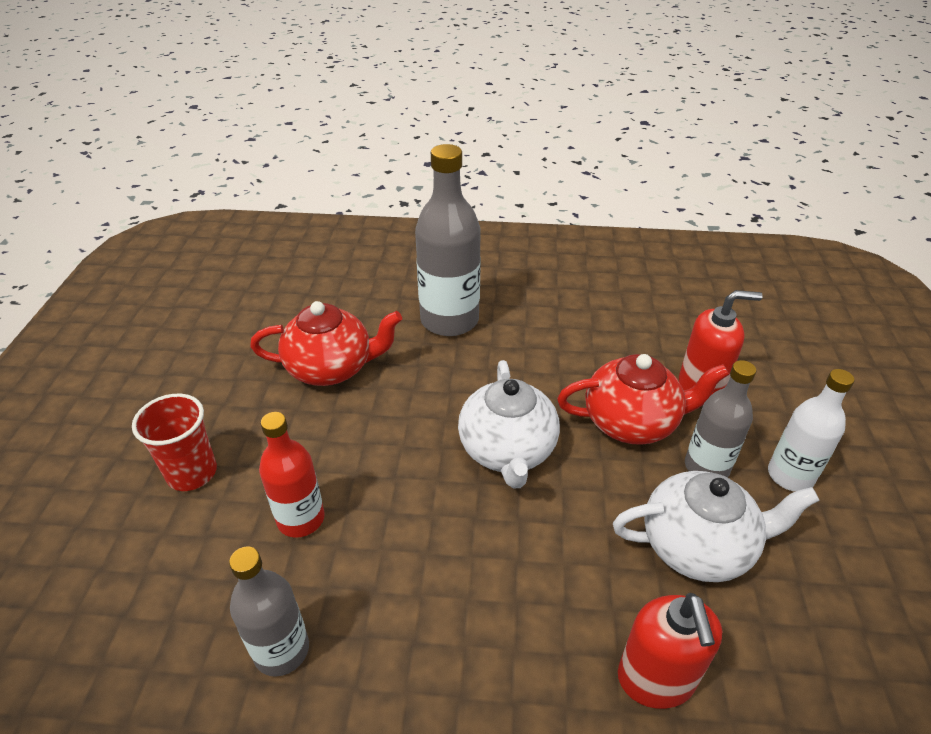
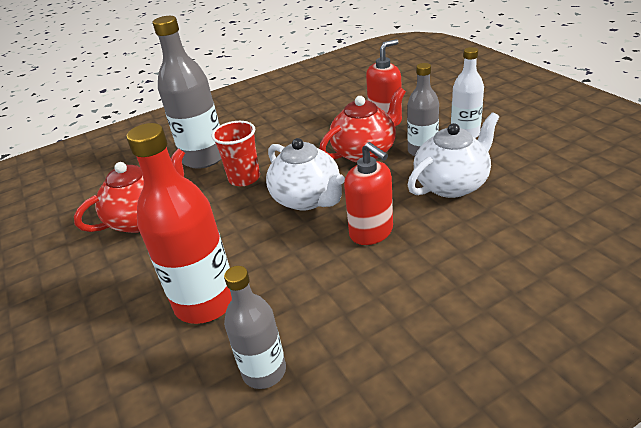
camera: 30 degrees left, 5 degrees down
(192, 473) = (92, 326): red cup -> red cup (244, 178)
(301, 519) = (205, 302): red bottle -> red bottle, size x1.64
(656, 679) = (488, 248): red soap dispenser -> red soap dispenser (371, 232)

